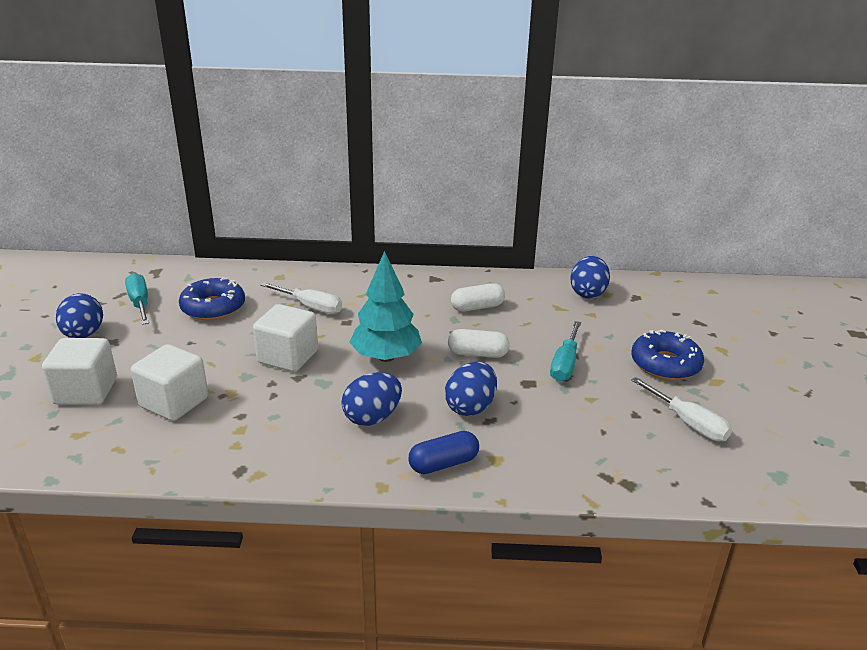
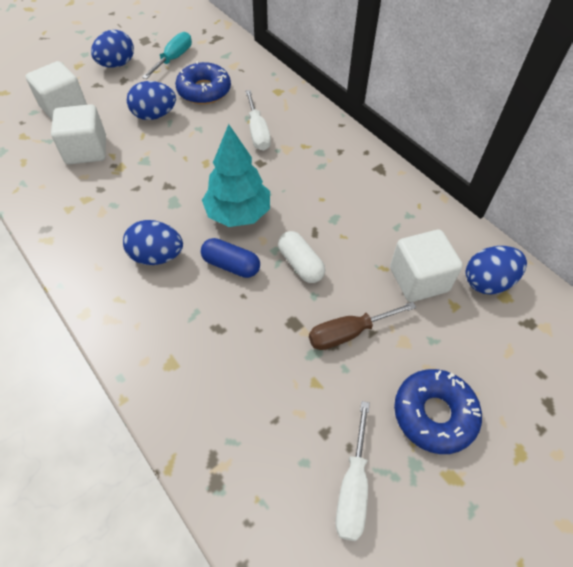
camera: 50 degrees right, 25 degrees up
(288, 357) = (185, 164): white cube -> white cube (418, 279)
(443, 464) = (138, 333): blue capsule -> blue capsule (231, 265)
(470, 407) = (223, 305): blue egg -> blue egg (154, 115)
(477, 307) = (368, 221): white capsule -> none
(565, 364) = (349, 333): turquoise screwdriver -> brown screwdriver

